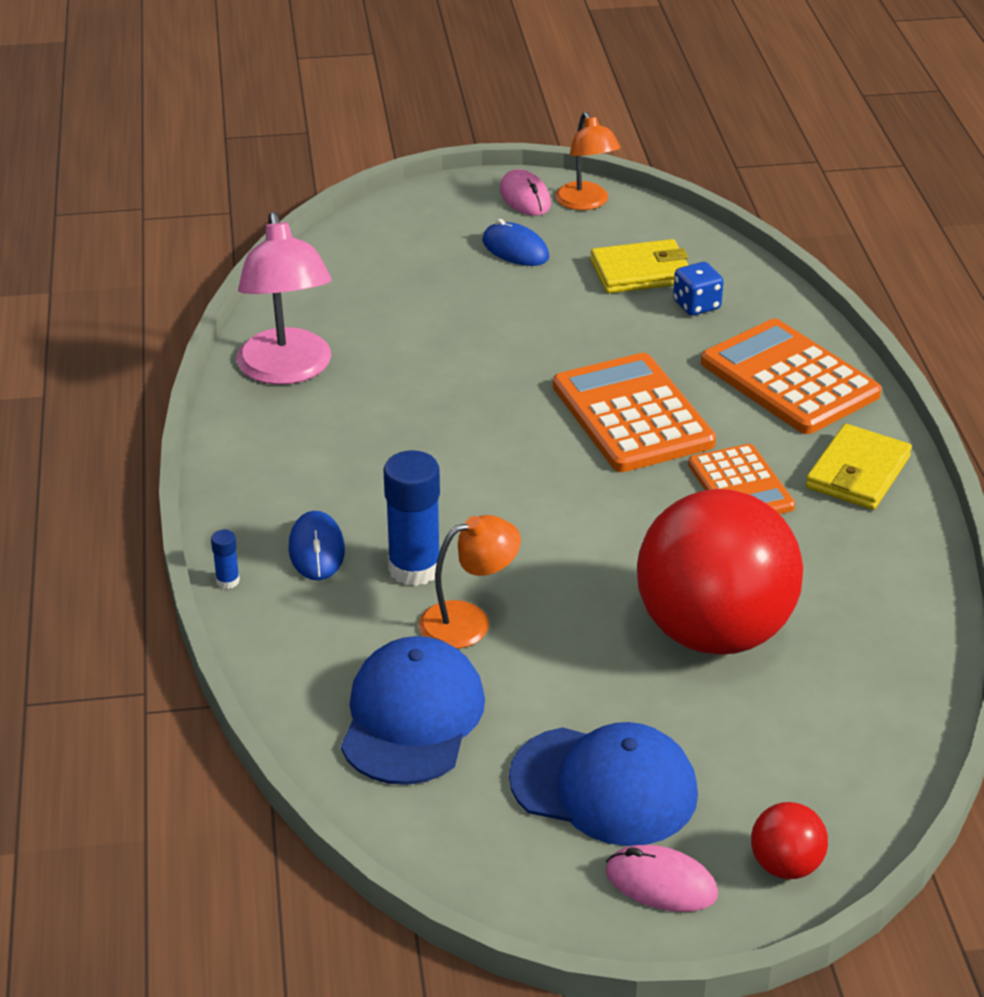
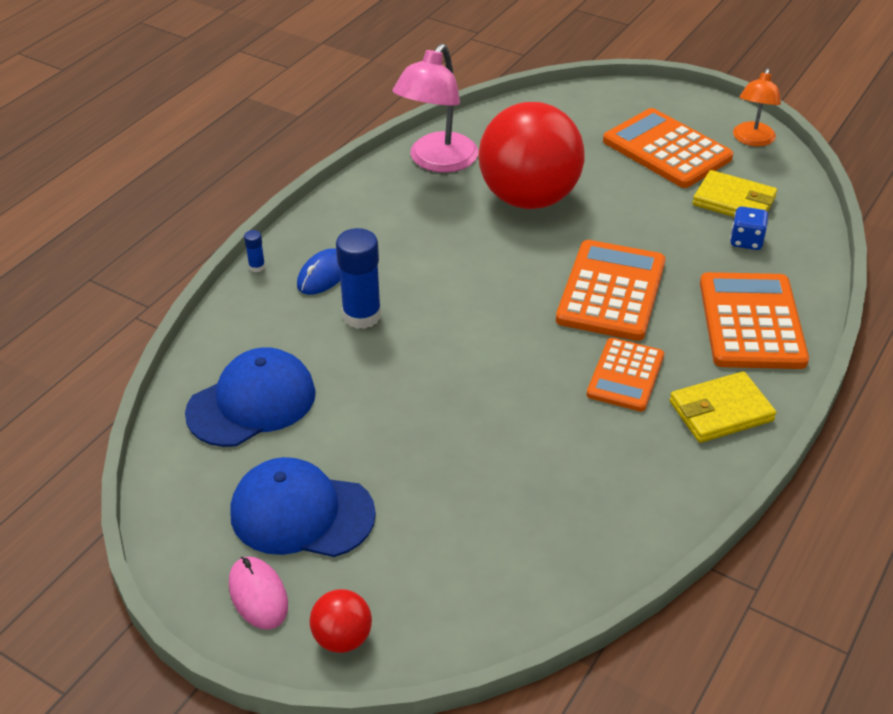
camera: 40 degrees right, 5 degrees up
(469, 621) = (352, 365): orange lamp -> none
(515, 249) = (666, 150): blue mouse -> orange calculator
(525, 197) = (714, 119): pink mouse -> none
(604, 786) = (301, 513): blue cap -> blue cap turned 135 degrees clockwise
(713, 632) = (487, 460): red ball -> red ball (529, 198)

